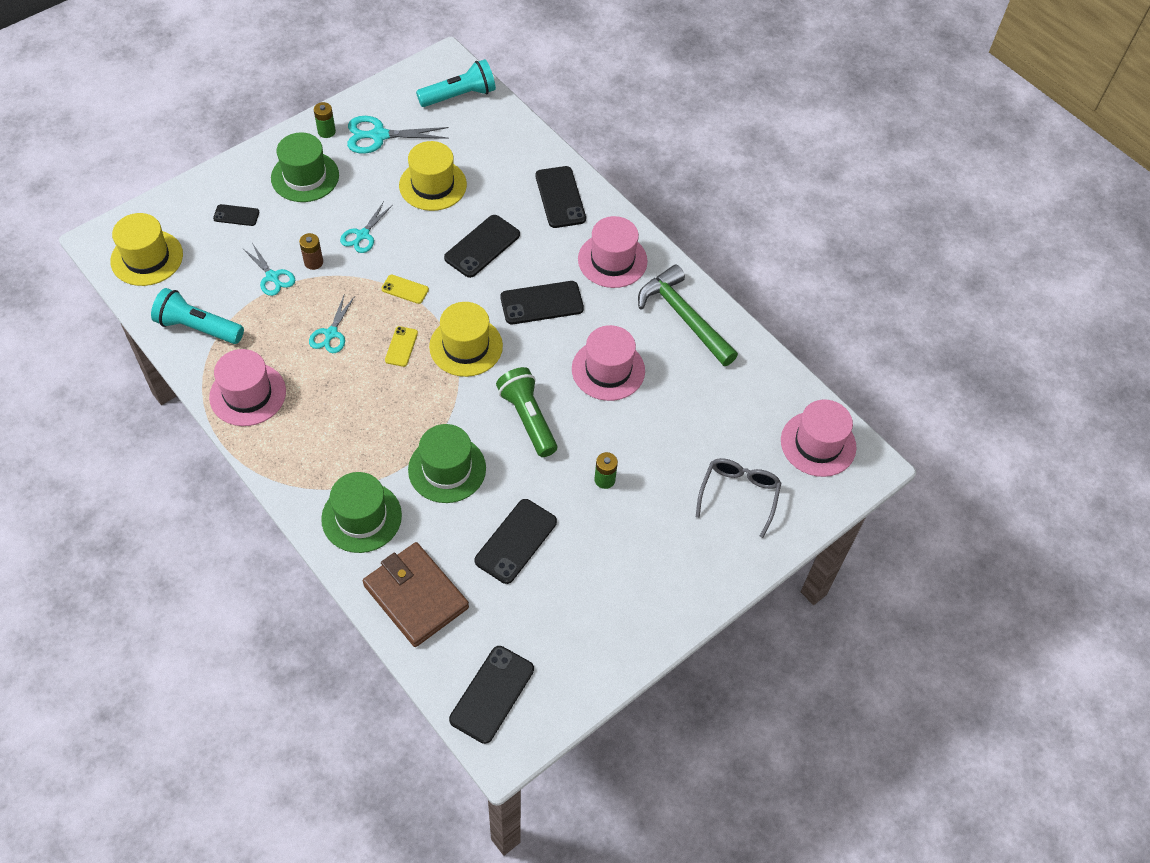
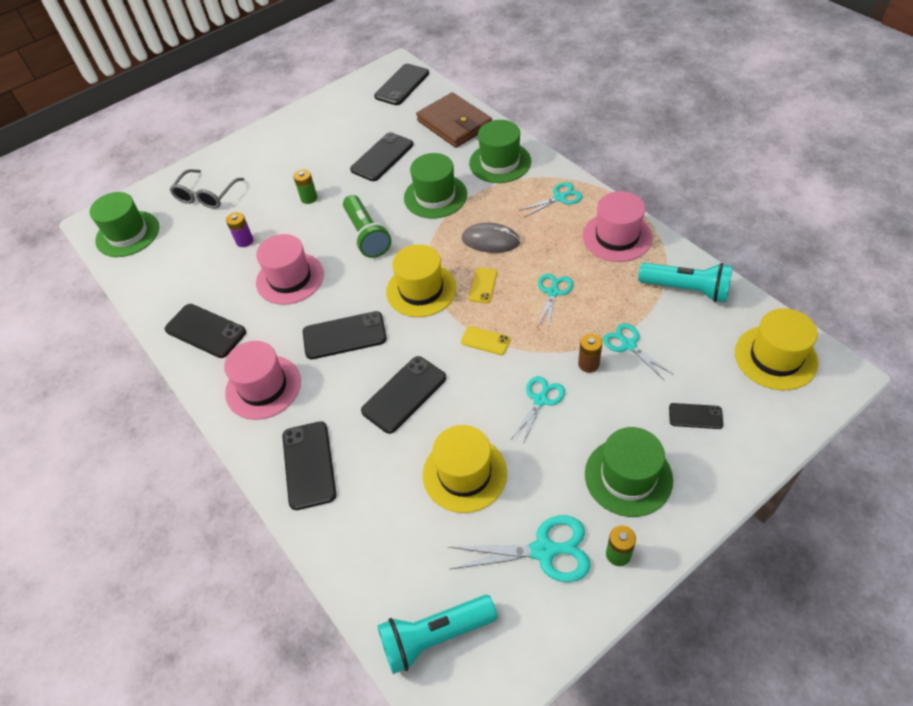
camera: 170 degrees left, 5 degrees down
(298, 453) = (559, 198): none -> turquoise scissors
(387, 400) = (490, 241): none -> grey mouse
(671, 422) = (244, 241): none -> purple battery
(684, 317) = (205, 331): green hammer -> black phone
(818, 444) = (127, 234): pink hat -> green hat

